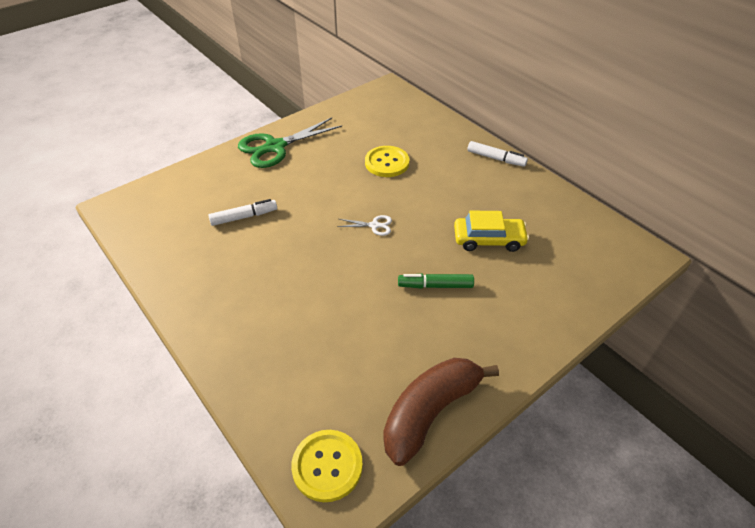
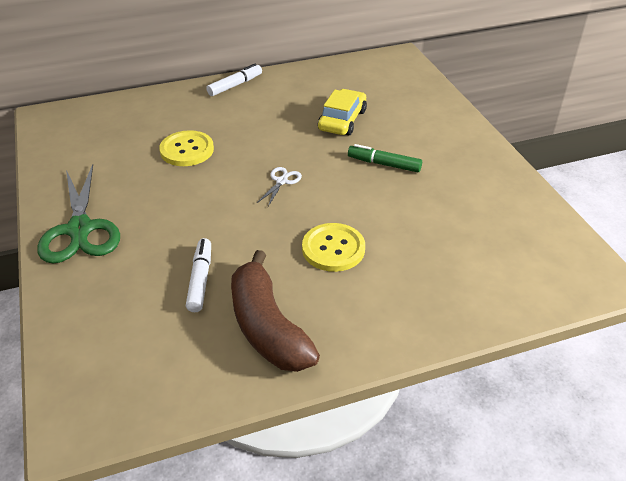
camera: 70 degrees left, 5 degrees down
(327, 466) = (564, 274): yellow button -> yellow button (333, 249)
(430, 411) = (521, 202): brown banana -> brown banana (267, 327)
(435, 285) = (384, 164): green marker -> green marker turned 90 degrees clockwise

